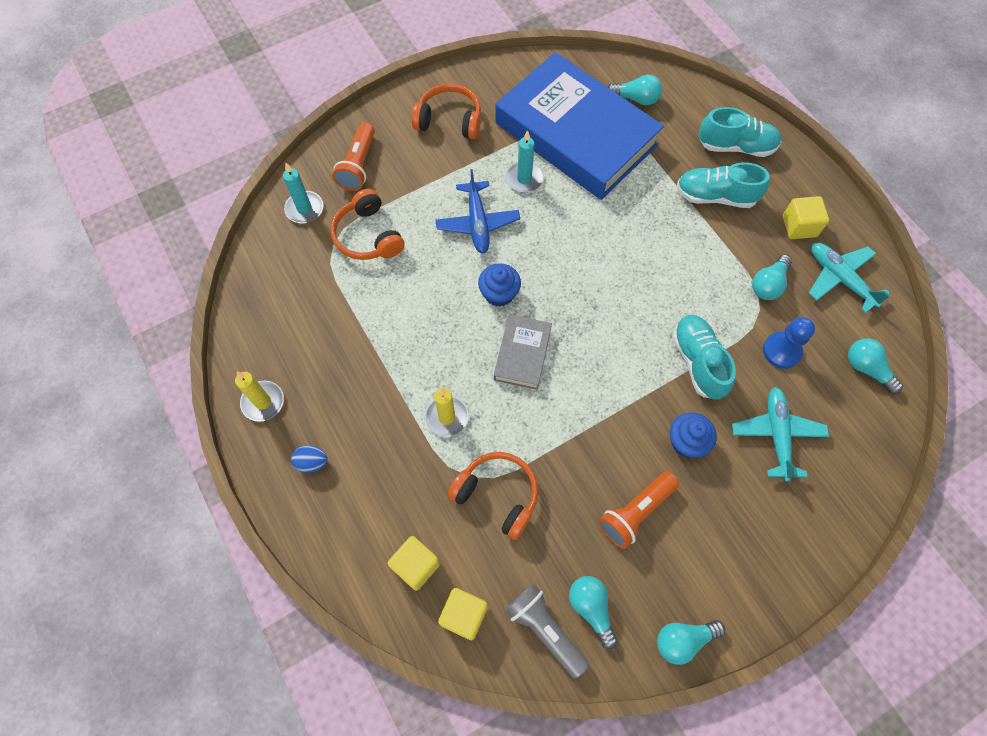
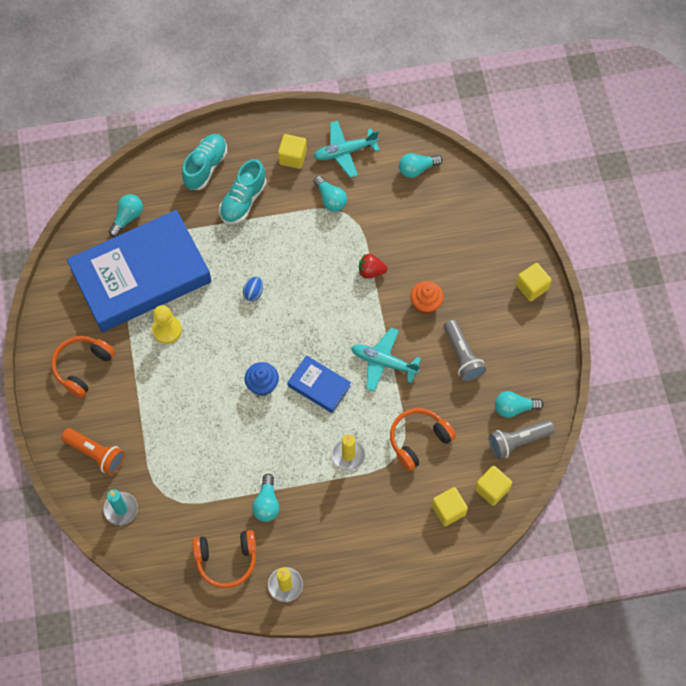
camera: 70 degrees left, 0 degrees up
(312, 462) = (347, 561): blue egg -> blue egg (253, 293)
(368, 236) = (169, 466): orange headphones -> orange headphones (226, 560)
(477, 223) = (193, 379): blue plane -> none
(522, 354) = (319, 386): grey book -> blue book
(524, 179) = (167, 330): turquoise candle -> yellow pawn
(635, 512) = (462, 356): orange flashlight -> grey flashlight
(683, 640) = (551, 360): turquoise light bulb -> turquoise light bulb (267, 503)
(687, 442) = (426, 303): blue cupcake -> orange cupcake
(698, 362) = (371, 271): turquoise shoe -> red strawberry
(776, 435) = (441, 246): turquoise plane -> turquoise plane (383, 362)
(779, 575) = (531, 287): none -> yellow cube
(781, 351) = (384, 215): blue pawn -> none

